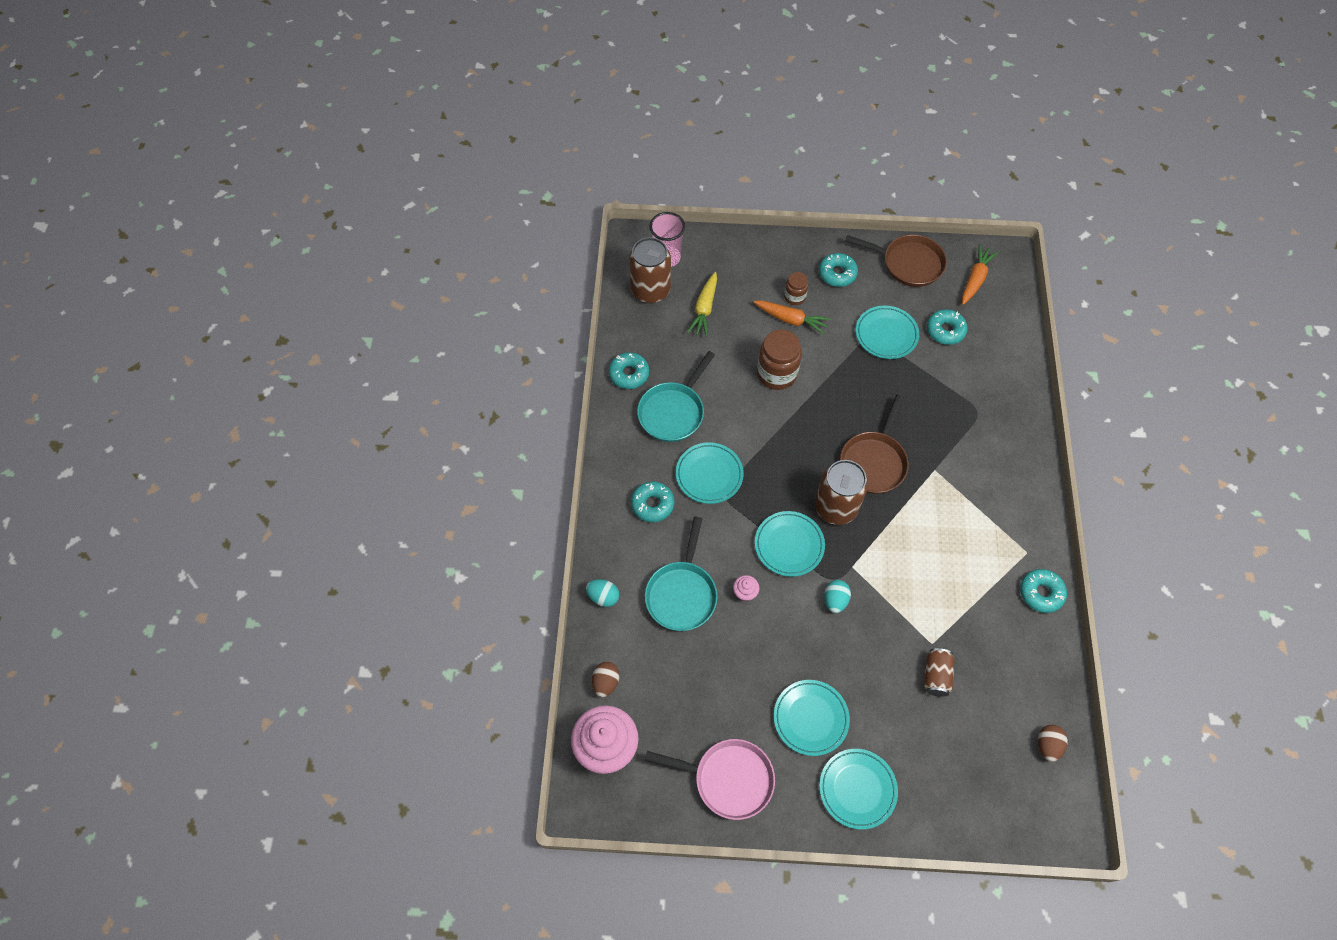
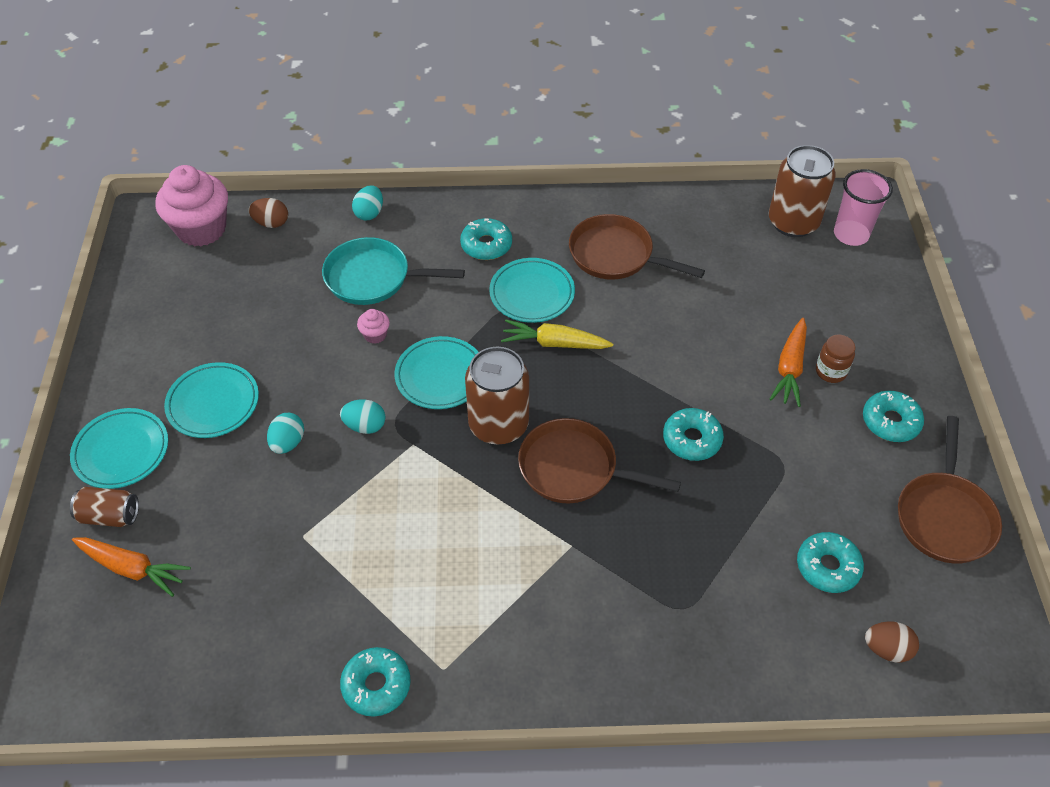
camera: 85 degrees right, 10 degrees down
(629, 374) = (662, 212): turquoise donut -> turquoise donut (692, 439)
(673, 412) = (616, 255): turquoise pan -> brown pan
(704, 309) = (779, 276): yellow carrot -> yellow carrot (554, 343)
(728, 779) = (152, 330): pink pan -> none
(776, 374) = (695, 355): brown jar -> none
(850, 657) = (288, 443): none -> turquoise egg
(886, 334) = (797, 485): turquoise plate -> none
(936, 676) = (256, 540): brown can -> brown can (110, 516)
(975, 279) = (948, 616): orange carrot -> orange carrot (133, 568)
(1047, 745) = (145, 678): brown egg -> brown egg (887, 649)

